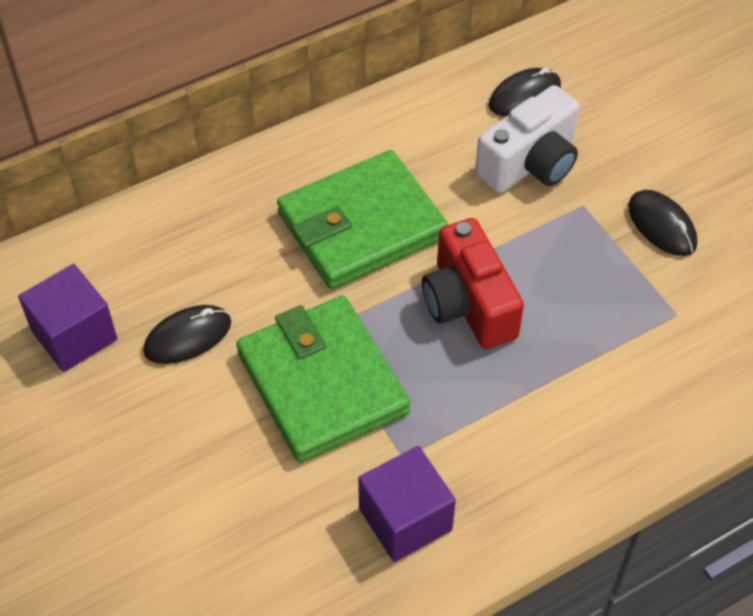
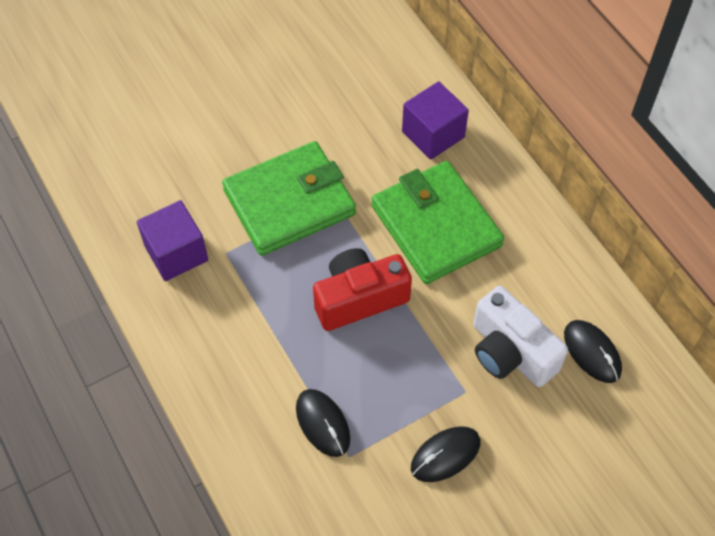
camera: 90 degrees right, 5 degrees up
(74, 335) = (333, 58): purple cube -> purple cube (433, 134)
(187, 337) = (331, 121): black mouse -> black mouse (323, 423)

